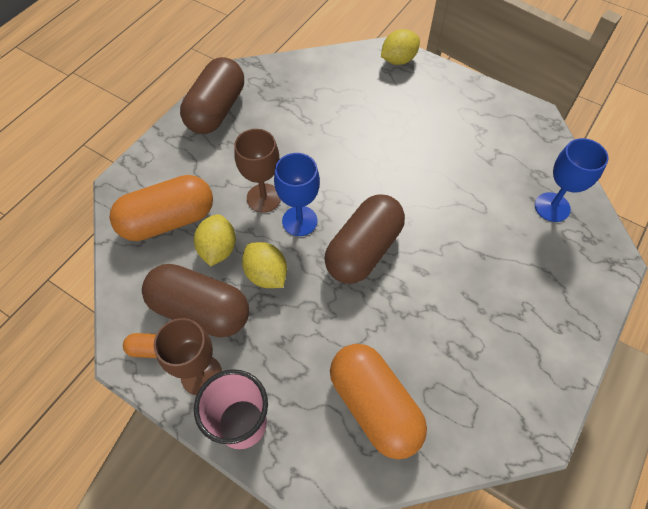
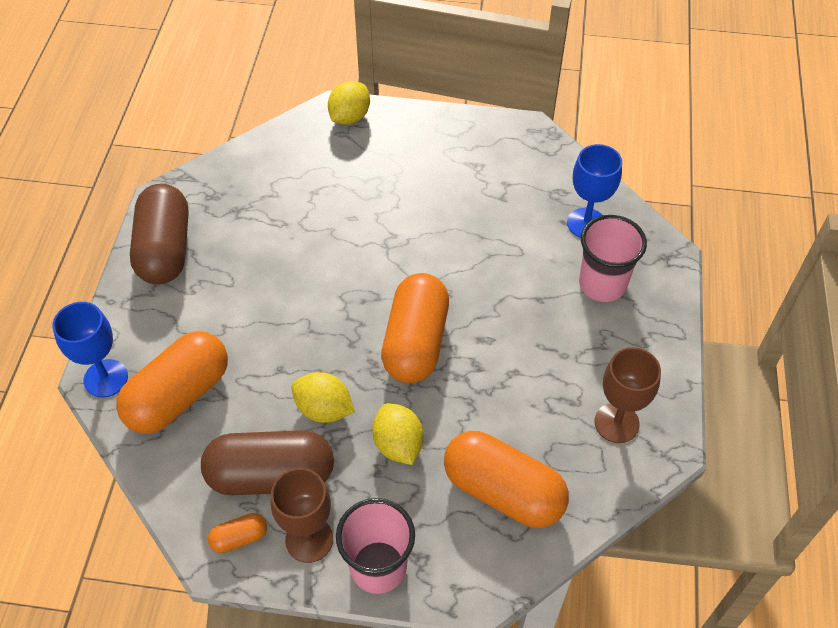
camera: 25 degrees left, 5 degrees down
(218, 249) = (255, 404): yellow lemon -> yellow lemon (398, 444)
(264, 198) = (276, 329): brown goblet -> brown goblet (616, 423)
(299, 221) = (330, 338): blue goblet -> blue goblet (106, 378)
(363, 250) = (415, 342): brown capsule -> orange capsule
(543, 263) = (602, 284): none -> pink cup

